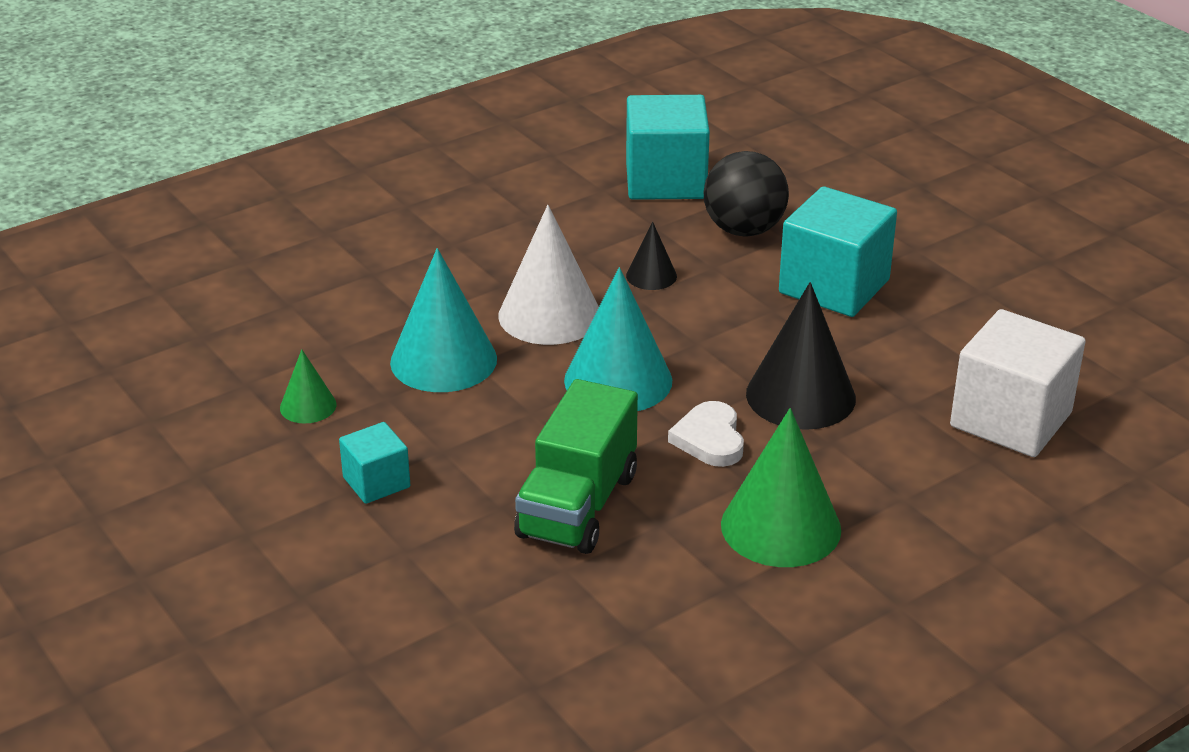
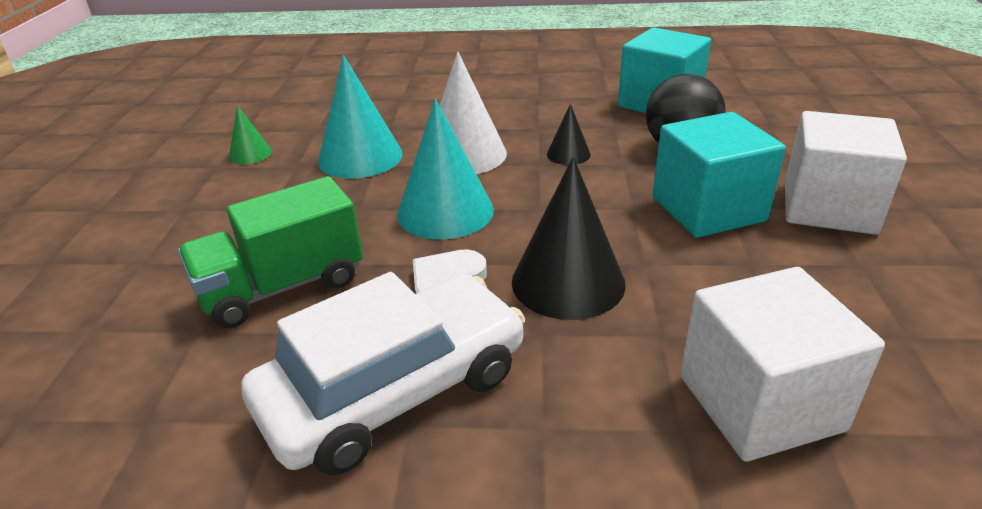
camera: 40 degrees right, 0 degrees up
(376, 482) = (204, 212): turquoise cube -> none
(780, 527) = (394, 390): green cone -> white car
(920, 248) = (828, 207): none -> white cube

